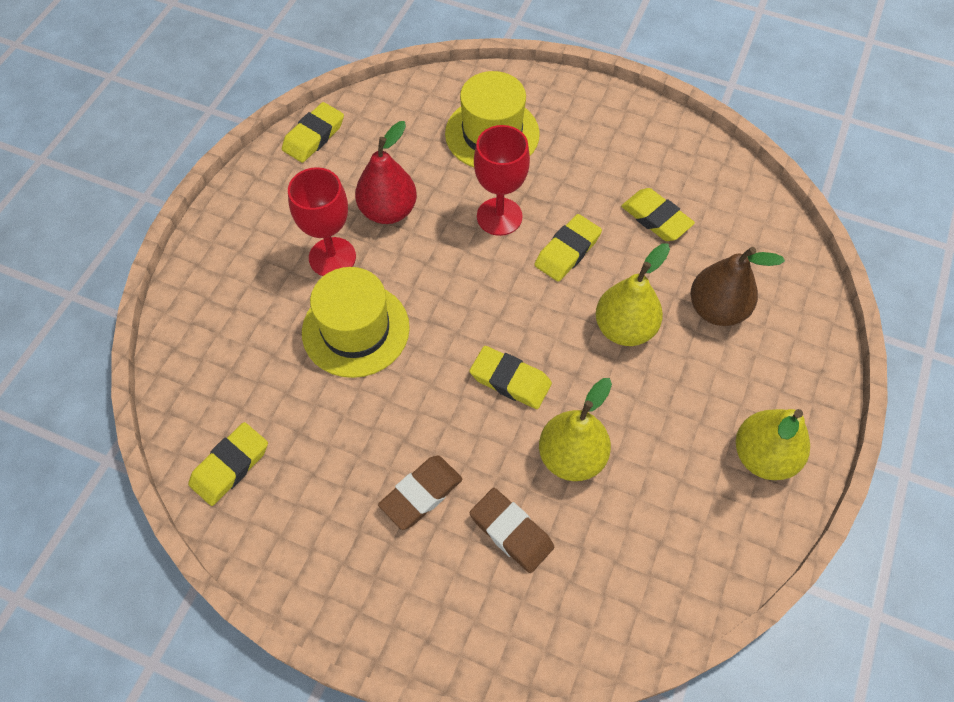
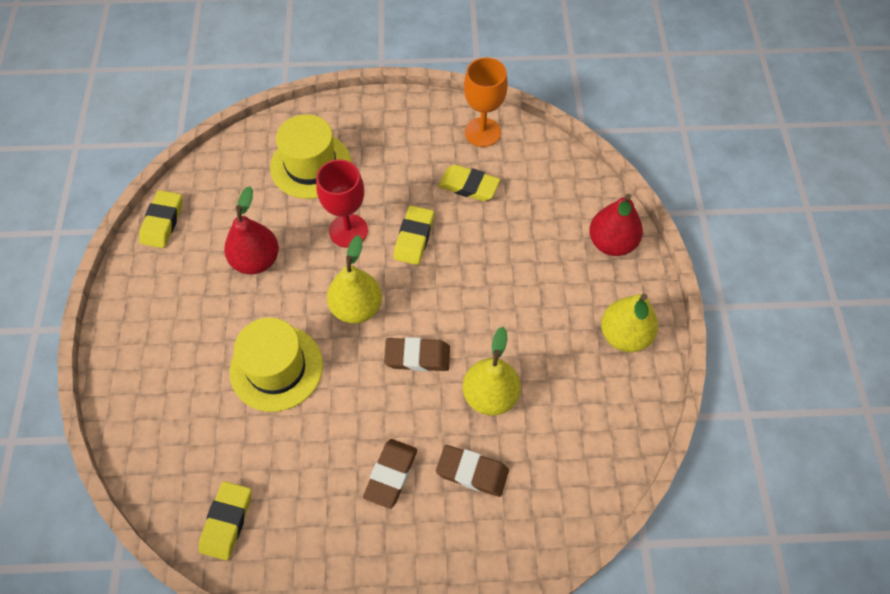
camera: 25 degrees left, 0 degrees up
(332, 257) = (228, 317): red goblet -> none
(510, 380) = (417, 357): yellow eraser -> brown eraser
(624, 328) = (484, 281): yellow pear -> yellow pear (356, 308)
(699, 165) = (482, 132): none -> orange goblet
(717, 309) = (544, 239): brown pear -> none
(796, 345) = (611, 243): none -> red pear

